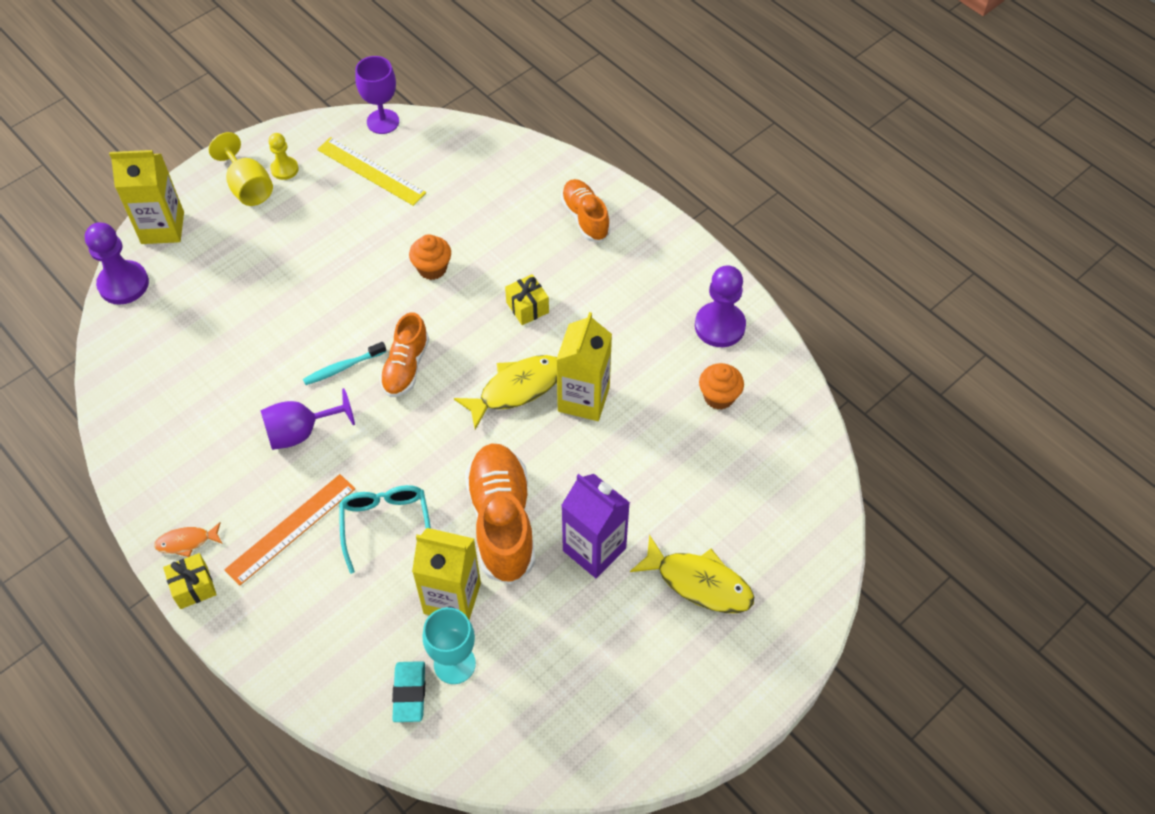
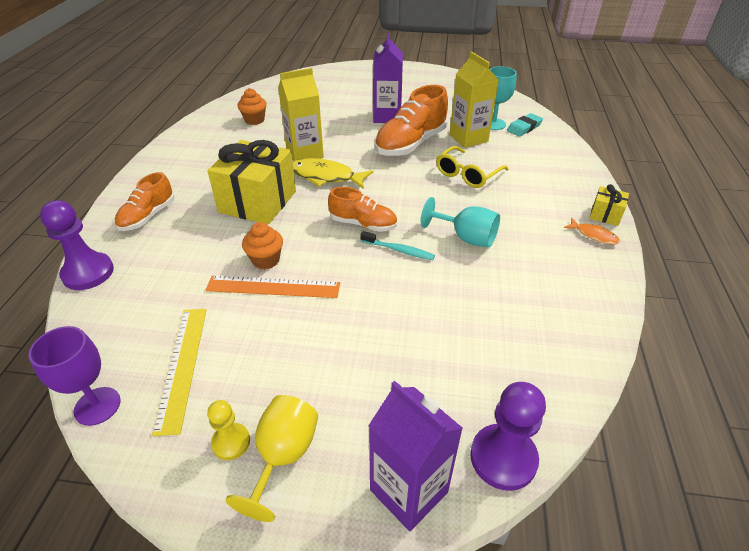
camera: 130 degrees left, 15 degrees down
(162, 228) = (408, 491): yellow carton -> purple carton
(291, 529) = (521, 203): orange ruler -> orange ruler (273, 286)
(301, 432) = (466, 238): purple goblet -> turquoise goblet
(386, 525) = (467, 174): turquoise glasses -> yellow glasses
(406, 367) = (363, 224): orange shoe -> orange shoe turned 45 degrees clockwise
(527, 307) = (258, 202): yellow gift -> yellow gift, size x2.20
(699, 582) = (365, 91): yellow fish -> none
(719, 326) = (203, 136): purple pawn -> purple pawn (88, 273)

